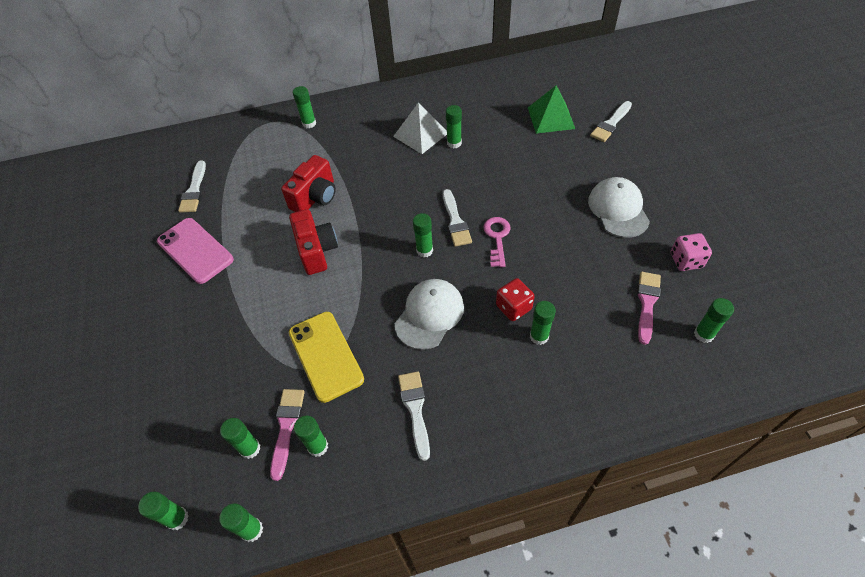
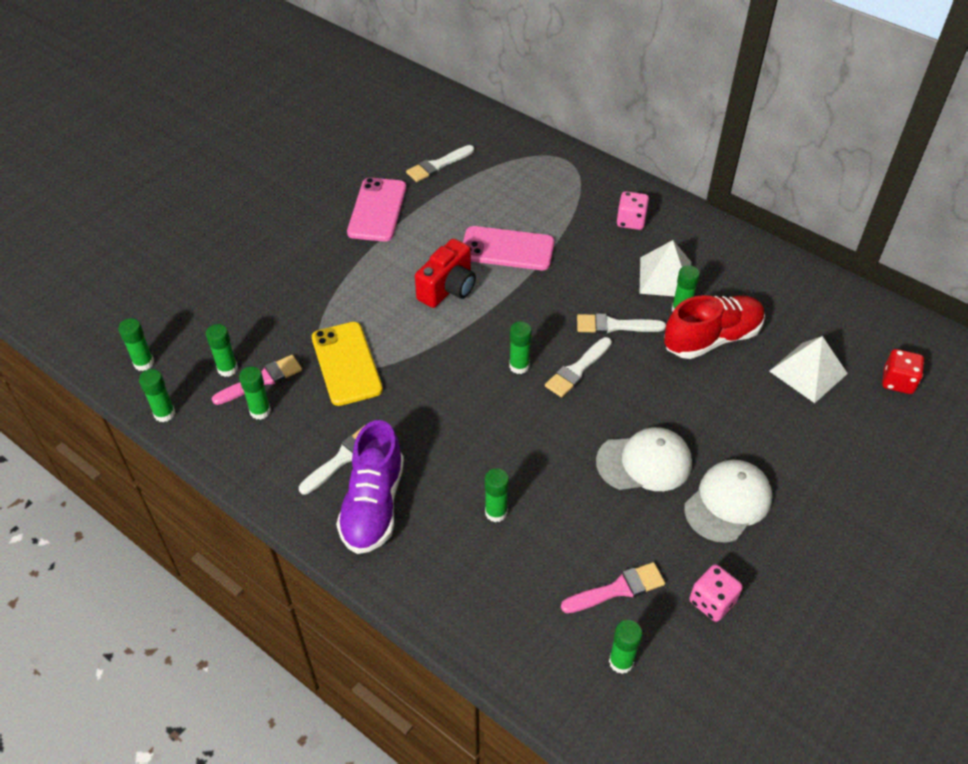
camera: 50 degrees right, 5 degrees down
(309, 123) = (592, 187): green glue stick -> none
(315, 197) = (507, 249): red camera -> pink phone
(326, 356) = (346, 363): yellow phone -> yellow phone turned 45 degrees counterclockwise
(359, 123) = (631, 221): none -> pink dice
(429, 315) = (449, 412): white cap -> white cap (644, 462)
(475, 413) = (373, 505): none -> purple shoe
(489, 143) = (712, 338): none -> red shoe
(497, 238) = (587, 415): pink key -> none
(513, 307) = (513, 474): red dice -> red dice (897, 382)
(551, 118) = (808, 372): green pyramid -> white pyramid
(611, 124) = (859, 433): white brush -> white brush (614, 326)

